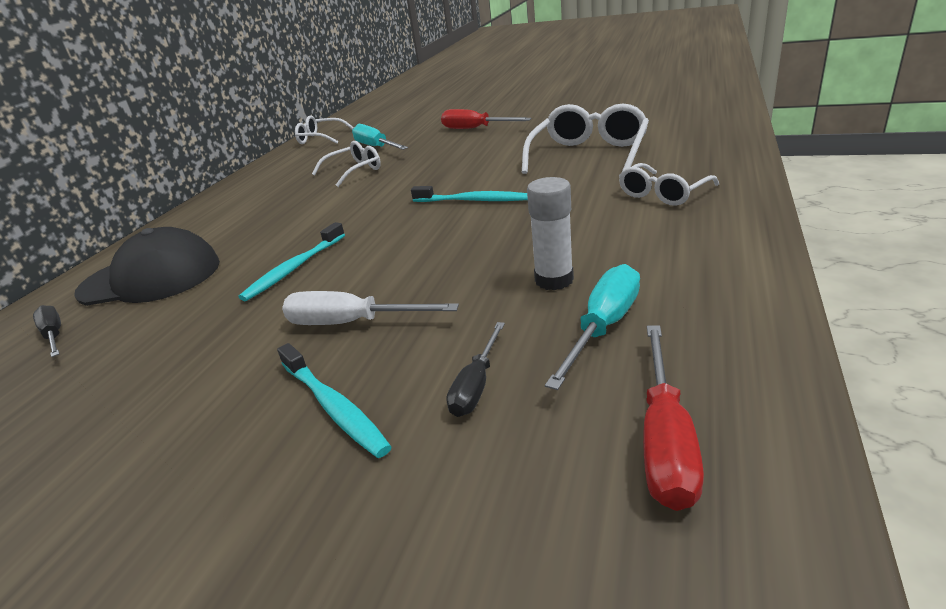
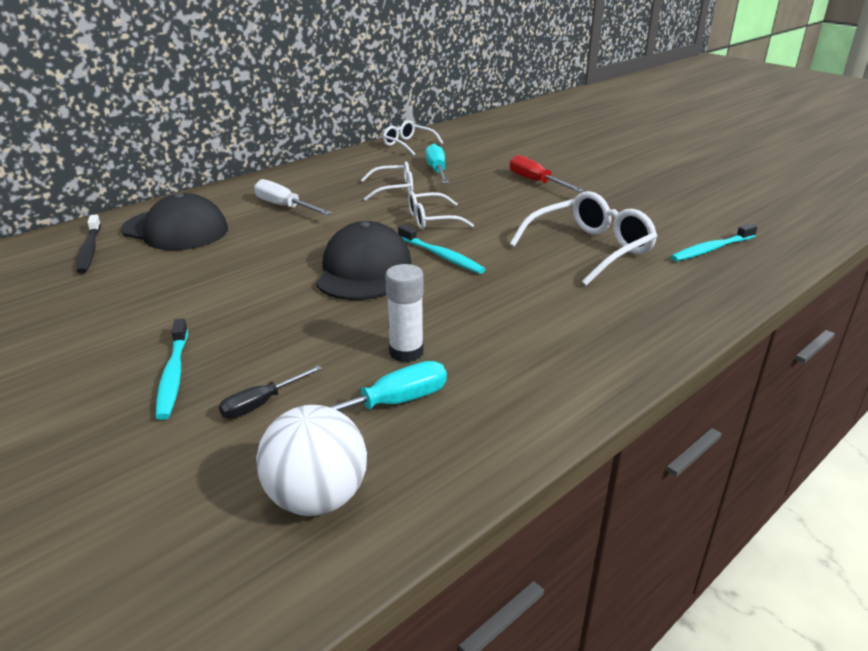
camera: 25 degrees right, 0 degrees up
(54, 335) = (89, 250): black screwdriver -> black toothbrush
(294, 268) = (260, 262): turquoise toothbrush -> turquoise toothbrush (711, 249)
(351, 323) = (246, 322): white screwdriver -> white screwdriver (284, 207)
(415, 236) = (364, 270): none -> black cap
(663, 193) = (593, 315): white glasses -> white glasses (432, 220)
(665, 440) = (317, 498): red screwdriver -> white ball

